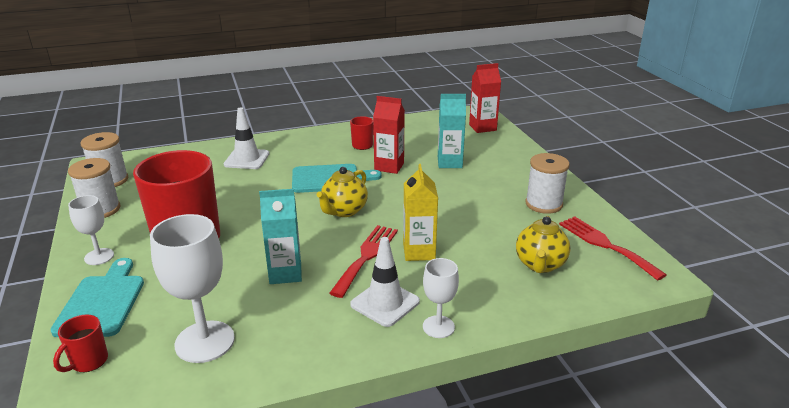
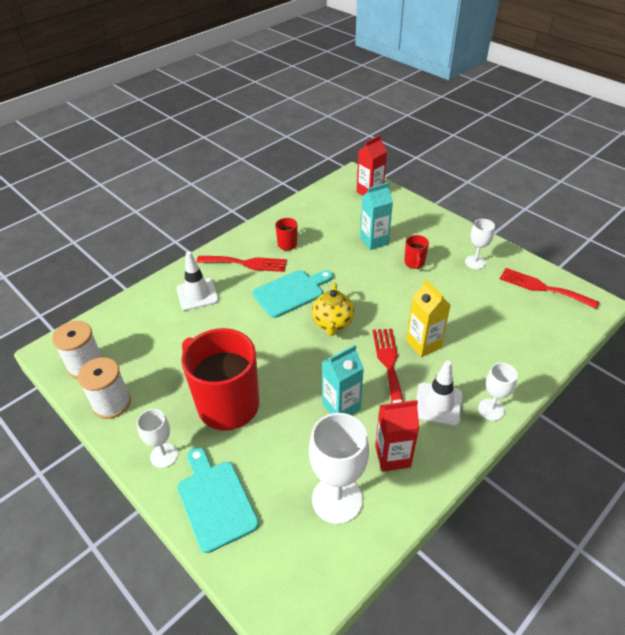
camera: 25 degrees left, 15 degrees up
(88, 362) = (262, 562): red mug -> red mug (414, 263)
(311, 149) = (246, 263): none -> red fork
(389, 166) = (329, 262): red carton -> red carton (392, 456)
(540, 265) = (514, 323): yellow teapot -> none
(543, 204) = (475, 262): white spool -> white goblet

